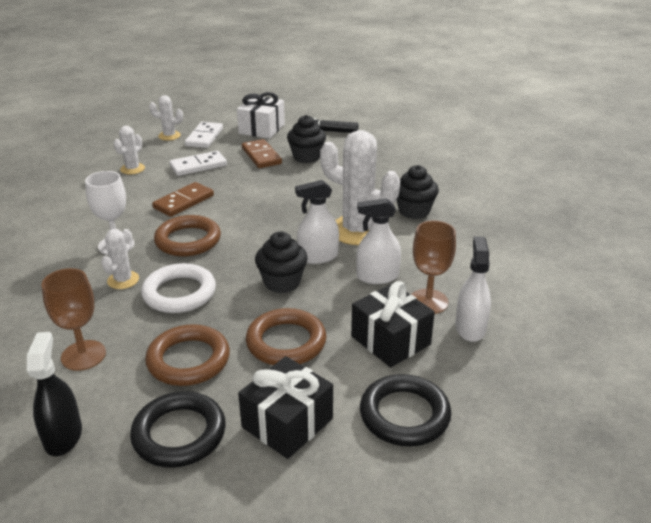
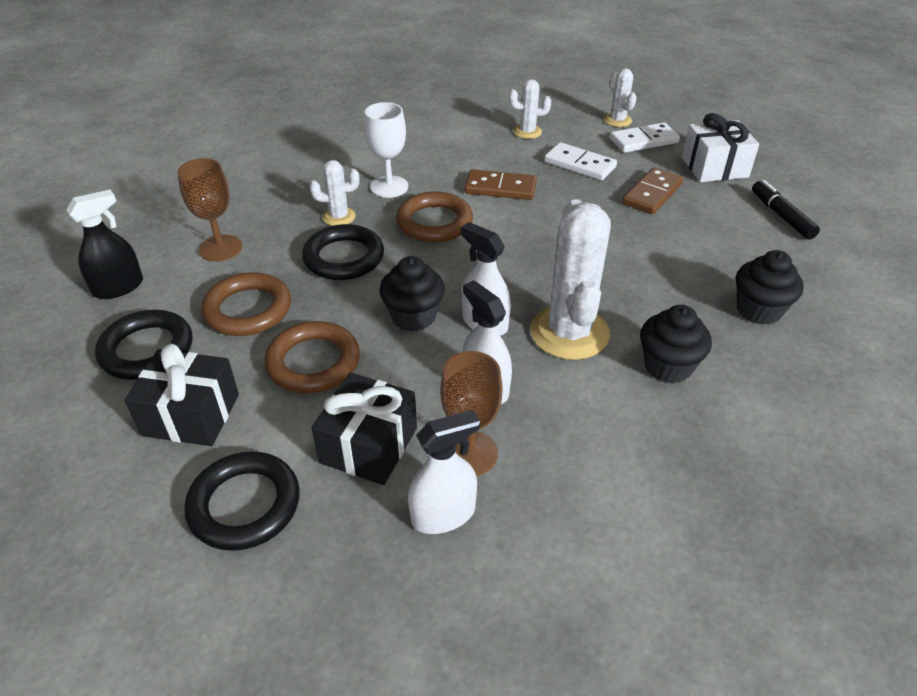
camera: 60 degrees right, 10 degrees up
(179, 293) = (344, 258): white ring -> black ring
(306, 157) = (692, 226): black cupcake -> black cupcake (758, 310)

